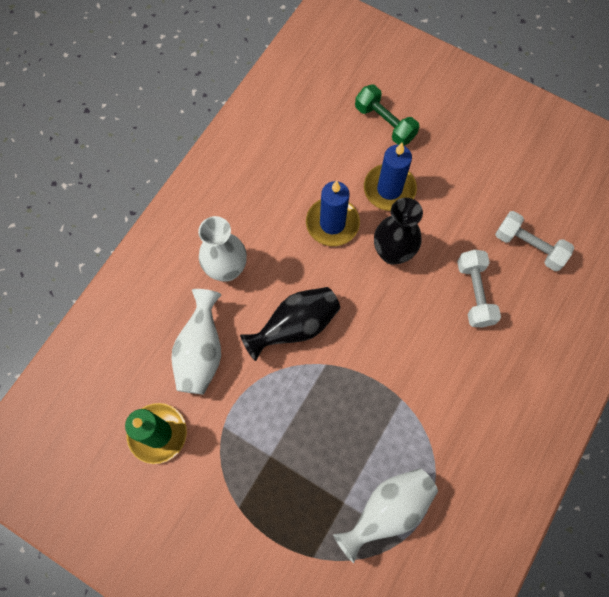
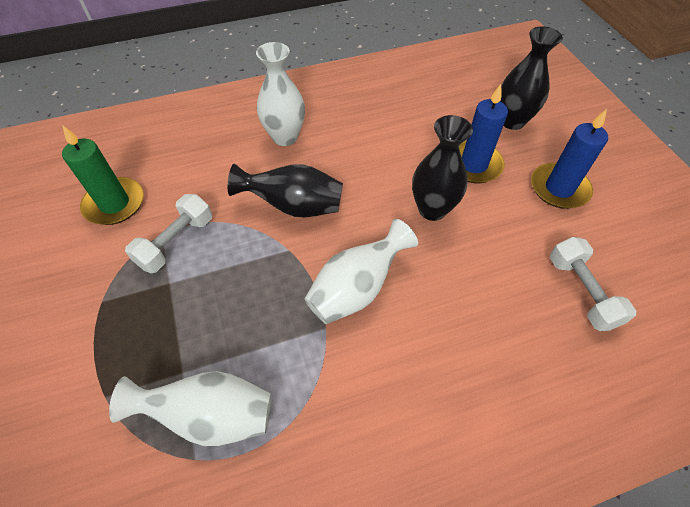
camera: 40 degrees right, 15 degrees down
(201, 352) = (206, 175): white vase -> white vase (356, 289)
(332, 223) = (399, 158): blue candle -> blue candle (559, 188)
(384, 123) = (512, 121): green dumbbell -> black vase
(474, 293) = (484, 292): white dumbbell -> white dumbbell (176, 242)

